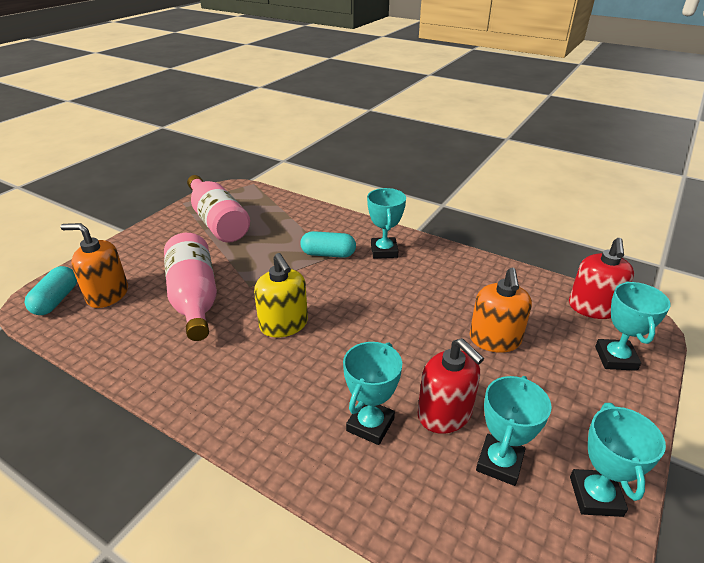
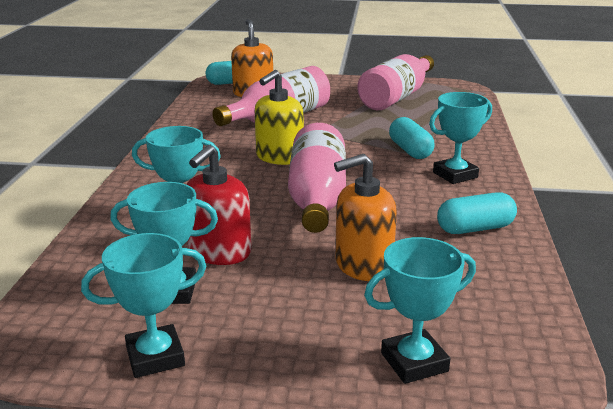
camera: 65 degrees right, 10 degrees down
(380, 328) = (317, 199): none -> pink bottle
(466, 274) = (475, 228): none -> turquoise capsule
(592, 308) = (517, 335): red soap dispenser -> none

